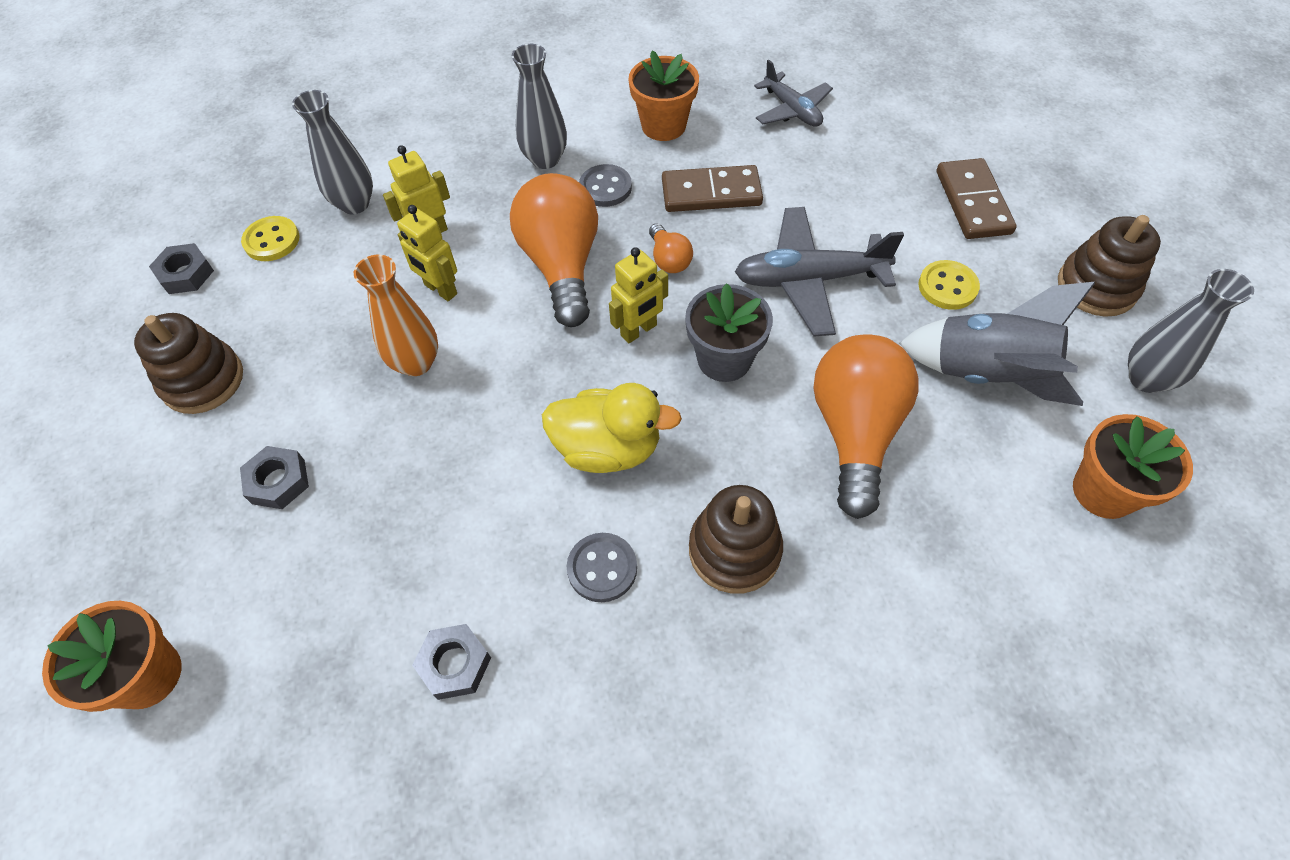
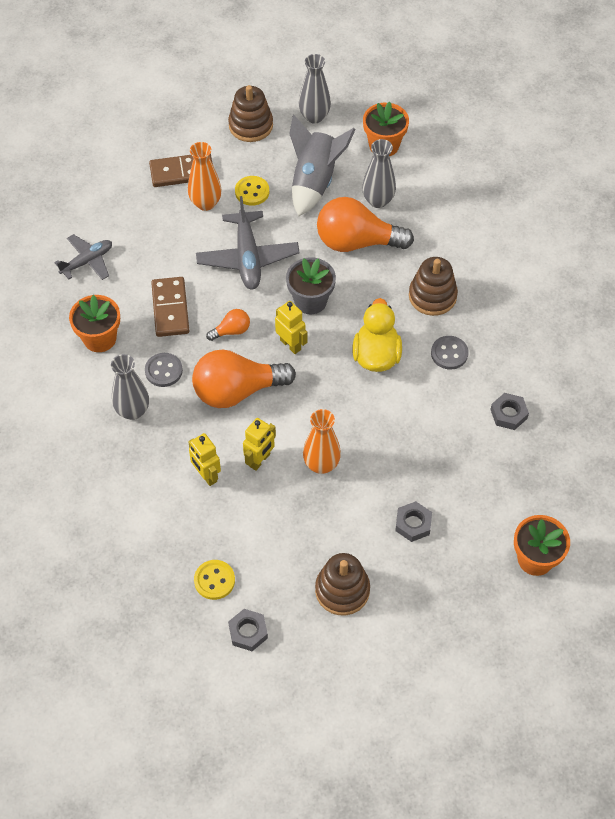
camera: 95 degrees left, 0 degrees up
(355, 204) = (177, 531): grey vase -> grey vase (378, 200)
(914, 230) = (205, 203): none -> orange vase

